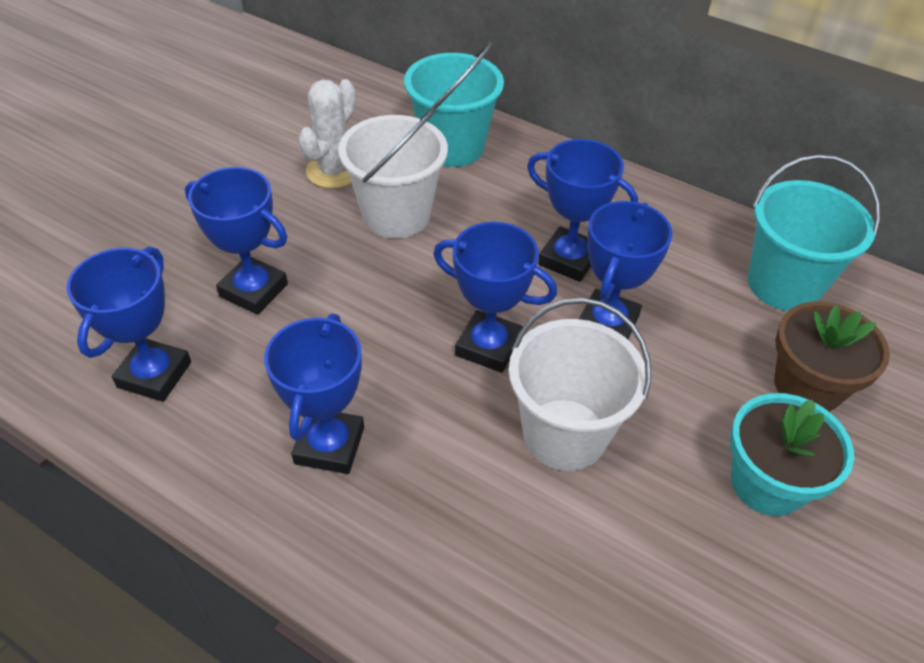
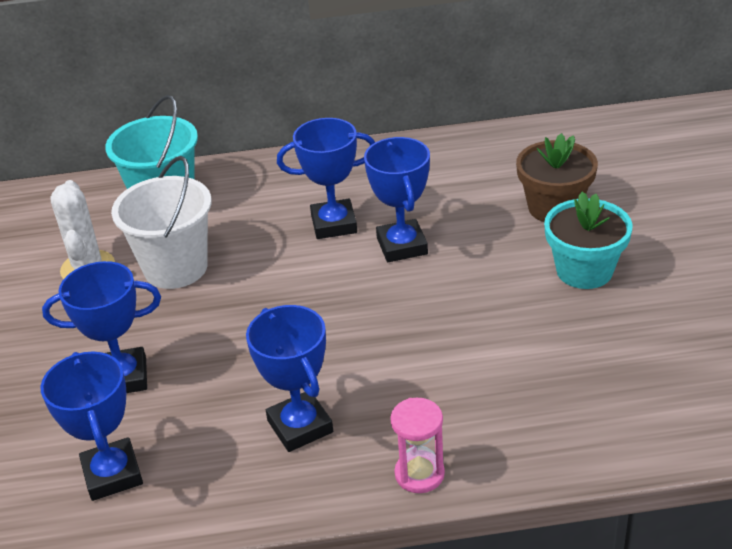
camera: 35 degrees left, 10 degrees down
(372, 583) = (419, 474): none -> pink hourglass
(488, 346) = (339, 305): blue trophy -> none
(564, 434) = (444, 321): white bucket -> none
(784, 284) = (484, 161): turquoise bucket -> none

